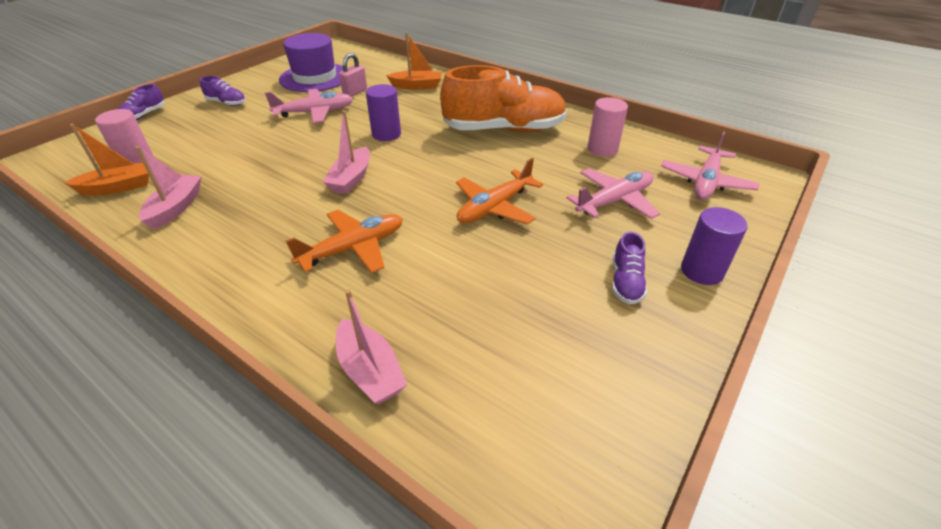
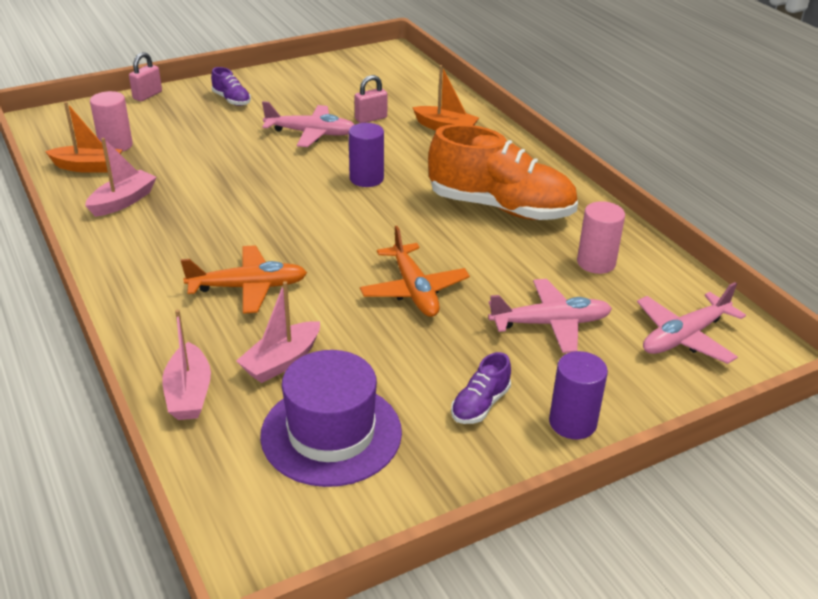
camera: 25 degrees right, 5 degrees down
(144, 115) = (147, 95): purple shoe -> pink padlock
(315, 77) = (341, 90): purple hat -> purple hat (331, 433)
(351, 179) = (295, 218): pink boat -> pink boat (281, 361)
(494, 207) = (414, 290): orange plane -> orange plane turned 90 degrees counterclockwise

